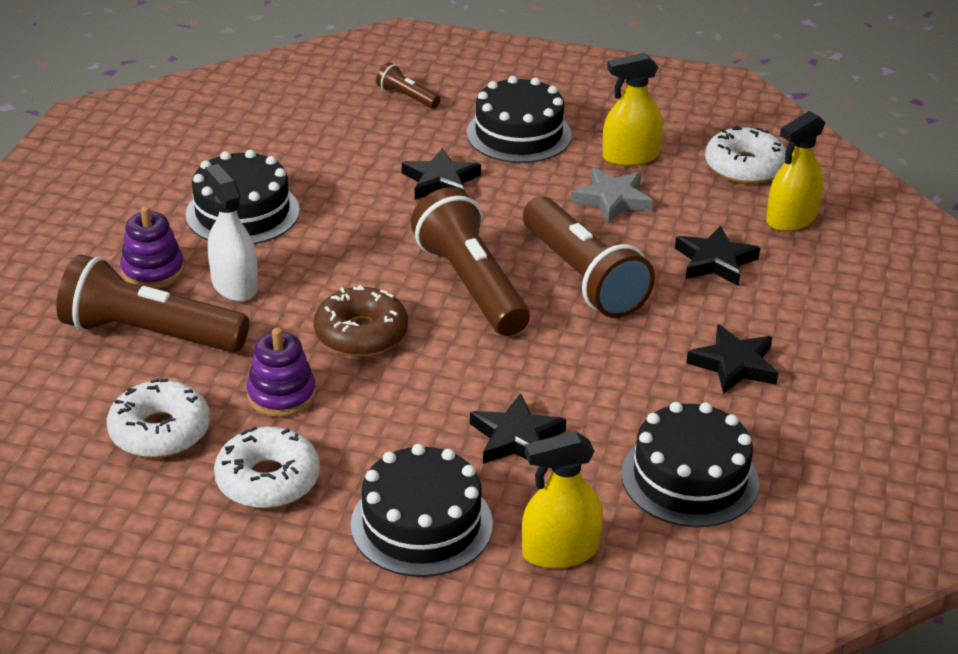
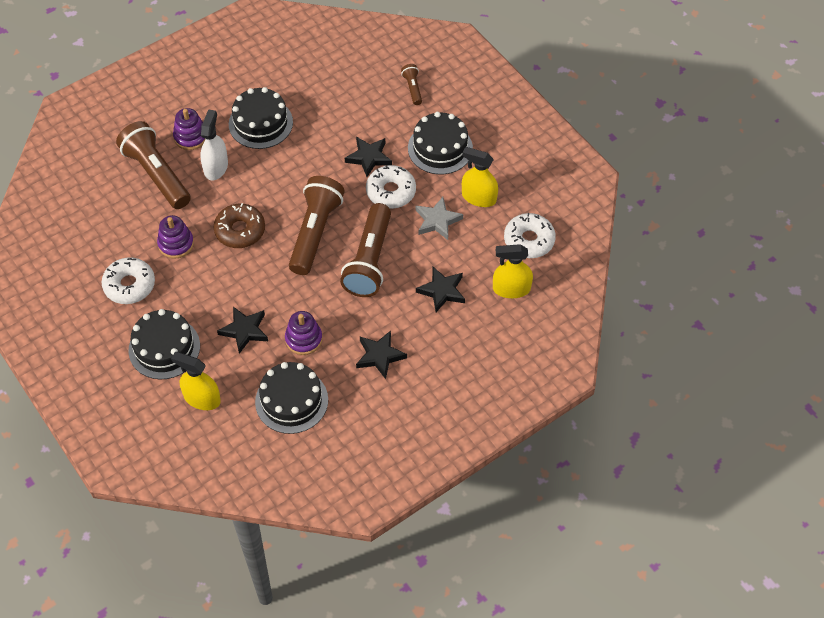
camera: 40 degrees right, 20 degrees up
(160, 431) = (113, 232): white donut -> white donut (391, 192)
(611, 402) = (303, 339): none -> purple stacking toy

